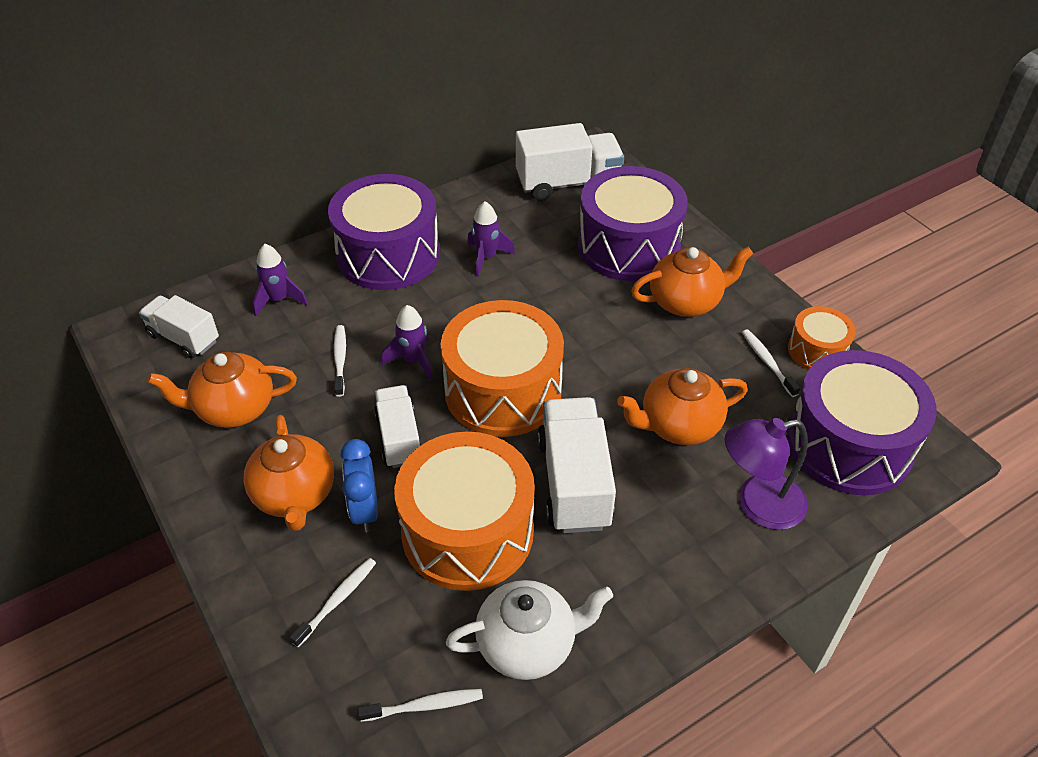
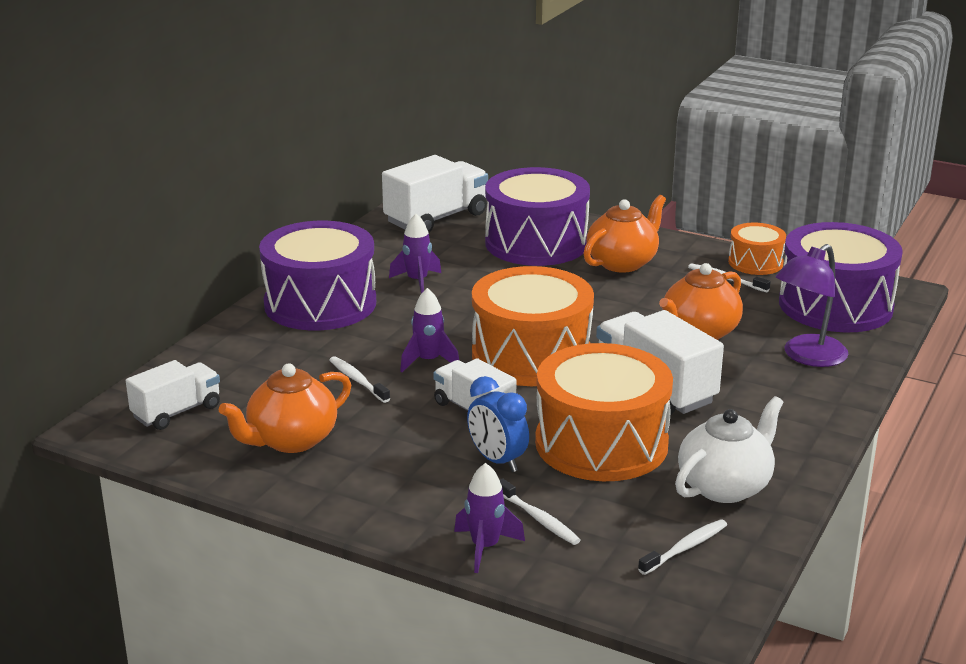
camera: 30 degrees left, 20 degrees down
(184, 338) = (177, 412): white truck -> white truck turned 135 degrees clockwise
(279, 300) = (246, 360): purple rocket -> purple rocket (485, 547)
(295, 495) = (421, 473): orange teapot -> none
(337, 600) = (539, 519): white toothbrush -> white toothbrush turned 135 degrees clockwise

